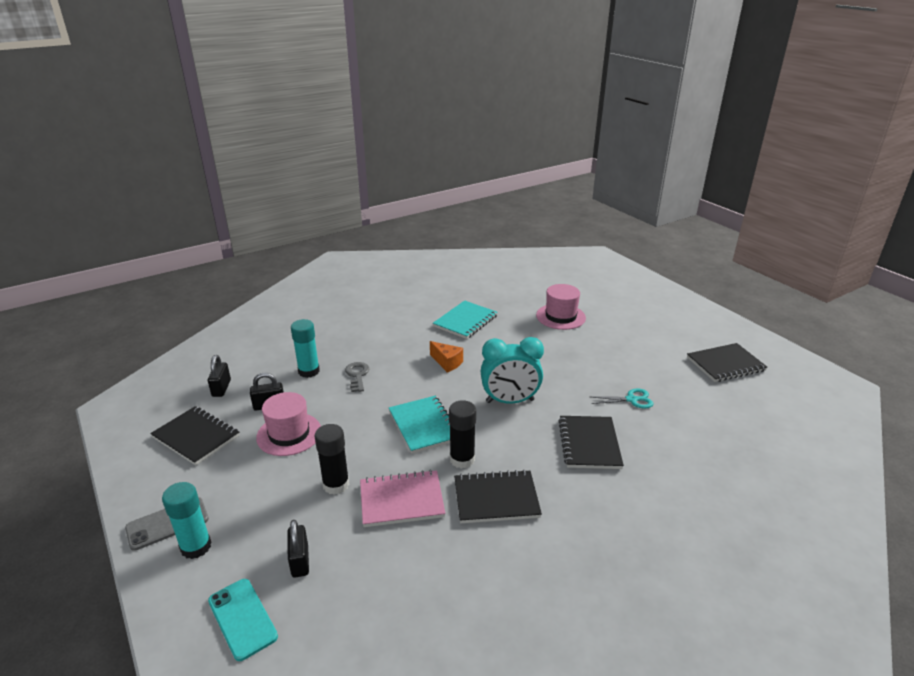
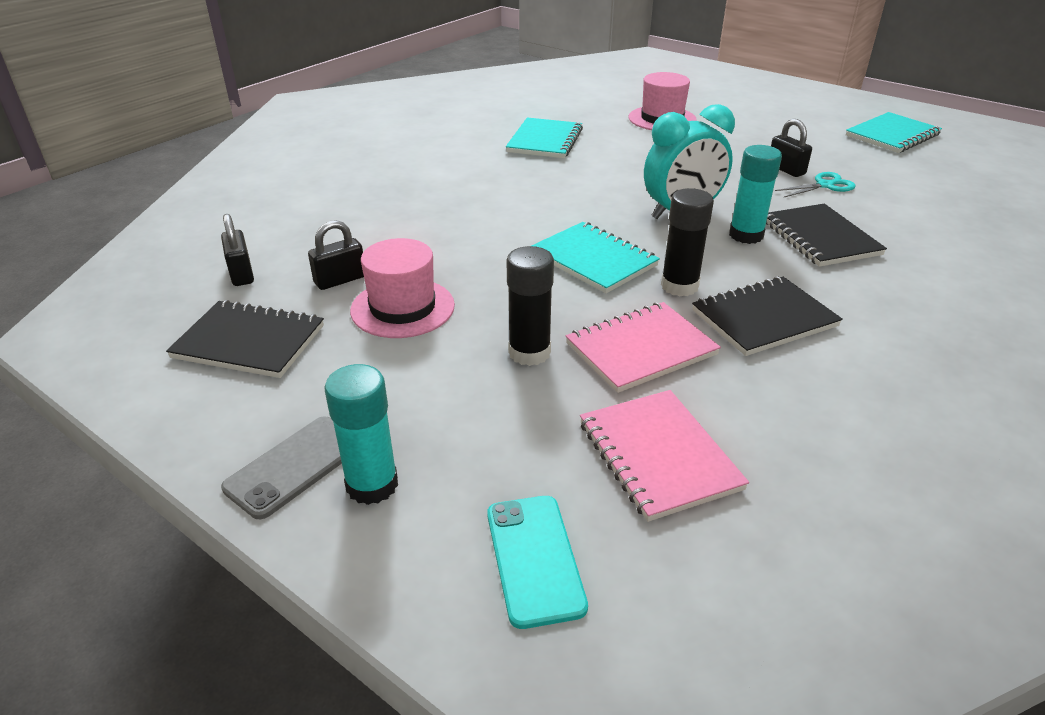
camera: 20 degrees left, 5 degrees up
(242, 618) = (534, 559): turquoise phone -> turquoise phone turned 45 degrees clockwise
(300, 561) = (559, 458): black padlock -> black padlock (786, 169)
(309, 371) = (368, 229): turquoise glue stick -> turquoise glue stick (746, 235)
(355, 576) = (658, 455): none -> pink notebook
(357, 375) = (446, 222): grey key -> none
(447, 363) = (561, 187): orange cheese -> none
(725, 364) = (892, 135): black notebook -> turquoise notebook

